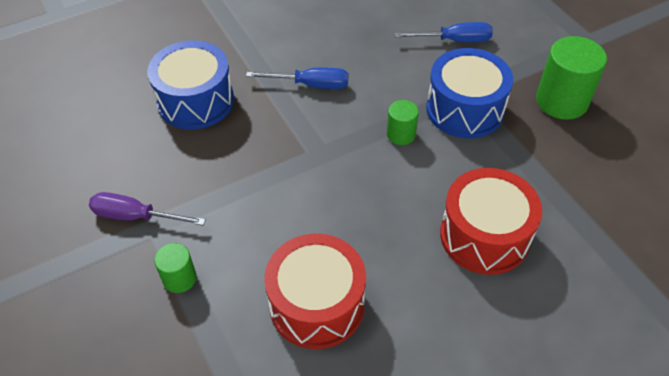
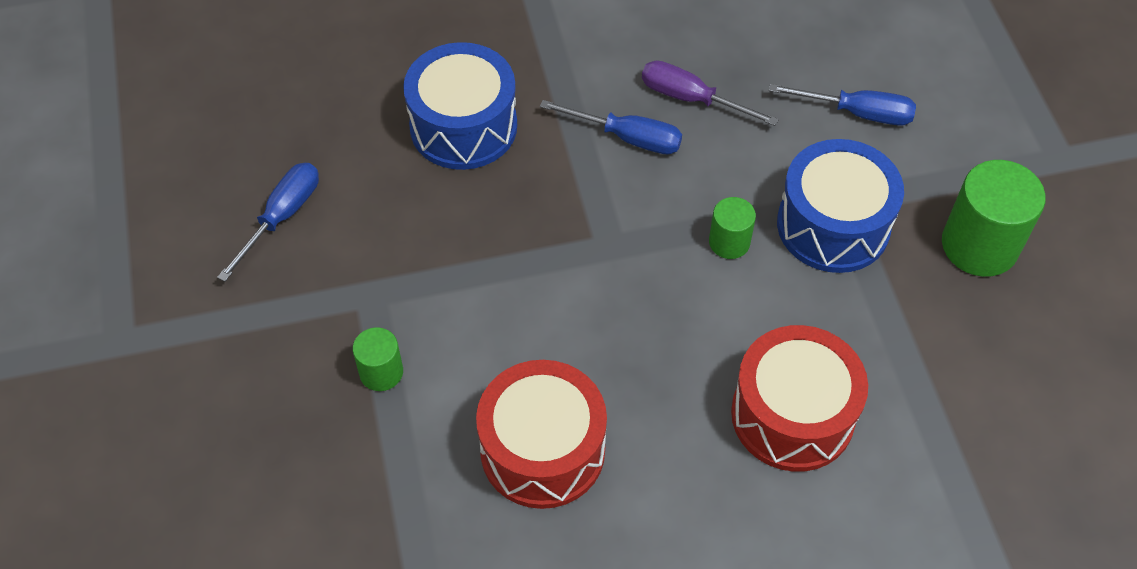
camera: 15 degrees right, 5 degrees up
(77, 187) = (281, 217): none -> blue screwdriver
(136, 216) = (346, 275): purple screwdriver -> purple screwdriver (691, 99)

